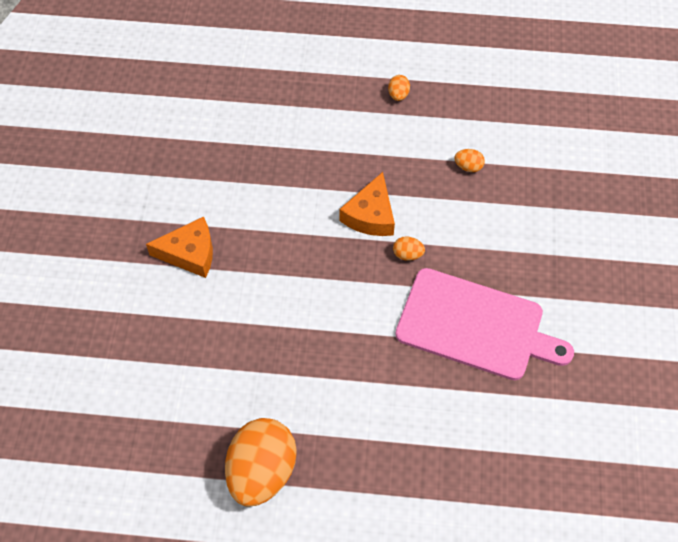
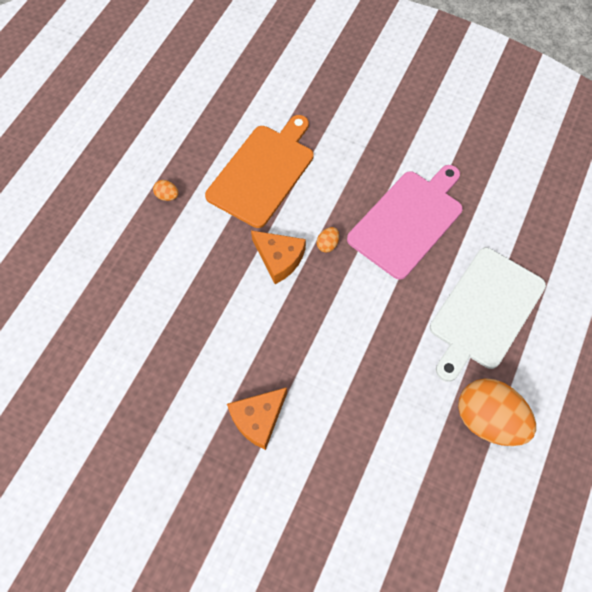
camera: 70 degrees left, 5 degrees up
(190, 253) = (258, 419): orange cheese -> orange cheese turned 150 degrees counterclockwise
(393, 437) = (484, 311): none -> white cutting board
(468, 167) = (263, 172): orange egg -> orange cutting board

